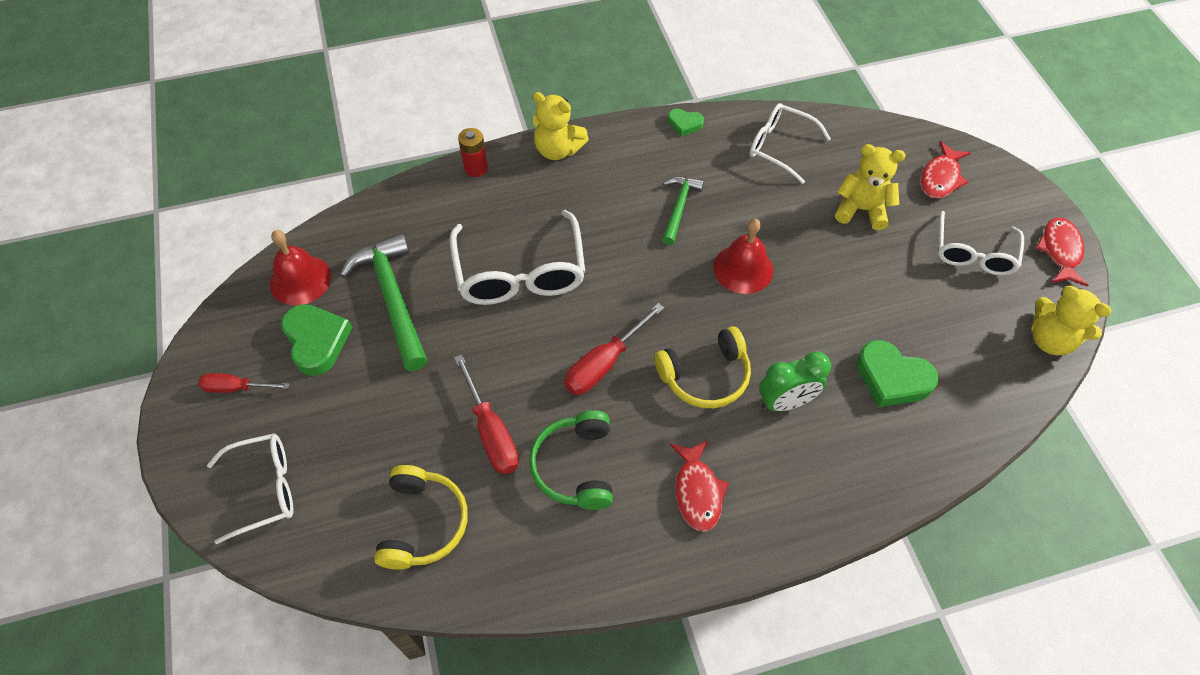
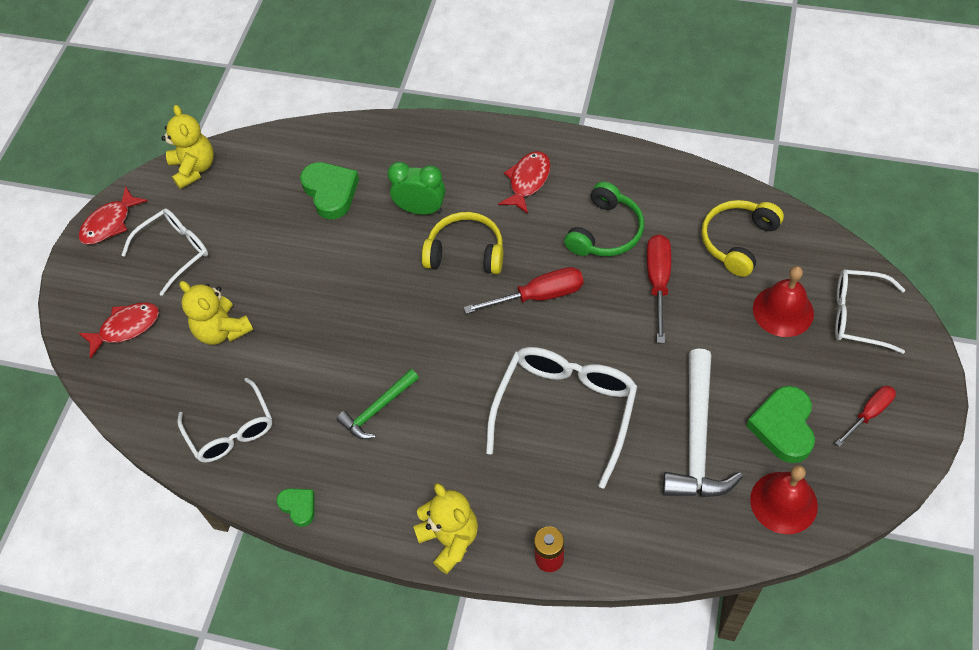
camera: 145 degrees left, 0 degrees up
(236, 388) = (869, 413): red screwdriver -> red screwdriver turned 75 degrees counterclockwise
(393, 298) = (696, 439): green hammer -> white hammer
(743, 268) = (368, 324): red bell -> red bell (783, 311)

